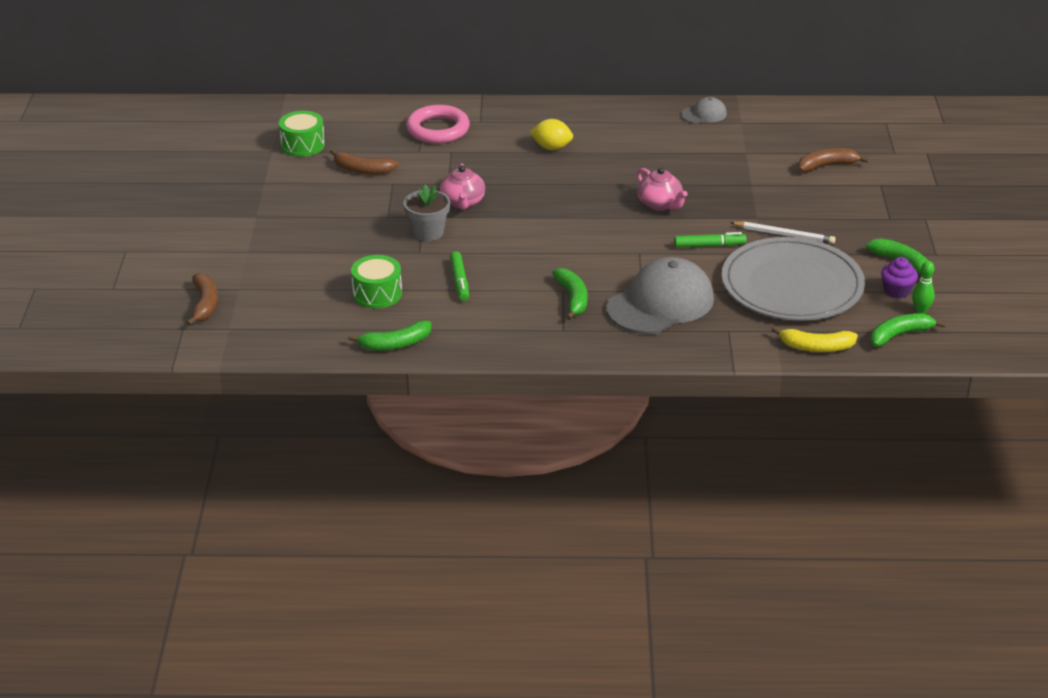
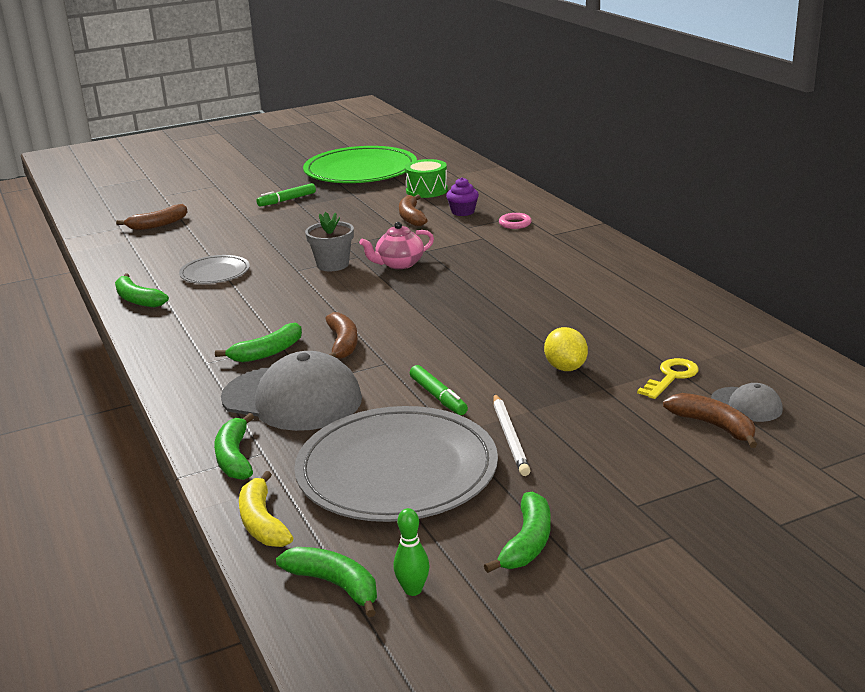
camera: 65 degrees right, 10 degrees down
(197, 163) = (360, 170): none -> green plate
(377, 294) = (215, 273): green drum -> grey plate
(438, 129) = (515, 224): pink ring -> pink ring, size x0.49
(459, 281) = (260, 297): green marker -> green marker (287, 200)
(551, 147) = (545, 272): yellow lemon -> yellow lemon (565, 367)
(590, 263) = (343, 344): none -> brown banana
(660, 204) = (497, 349): pink teapot -> none
(704, 114) = (724, 324): grey cap -> grey cap (746, 405)
(726, 343) = (234, 457): none -> green banana
(757, 157) = (671, 377): none -> yellow key
(897, 291) = (449, 556): purple cupcake -> purple cupcake (463, 212)

